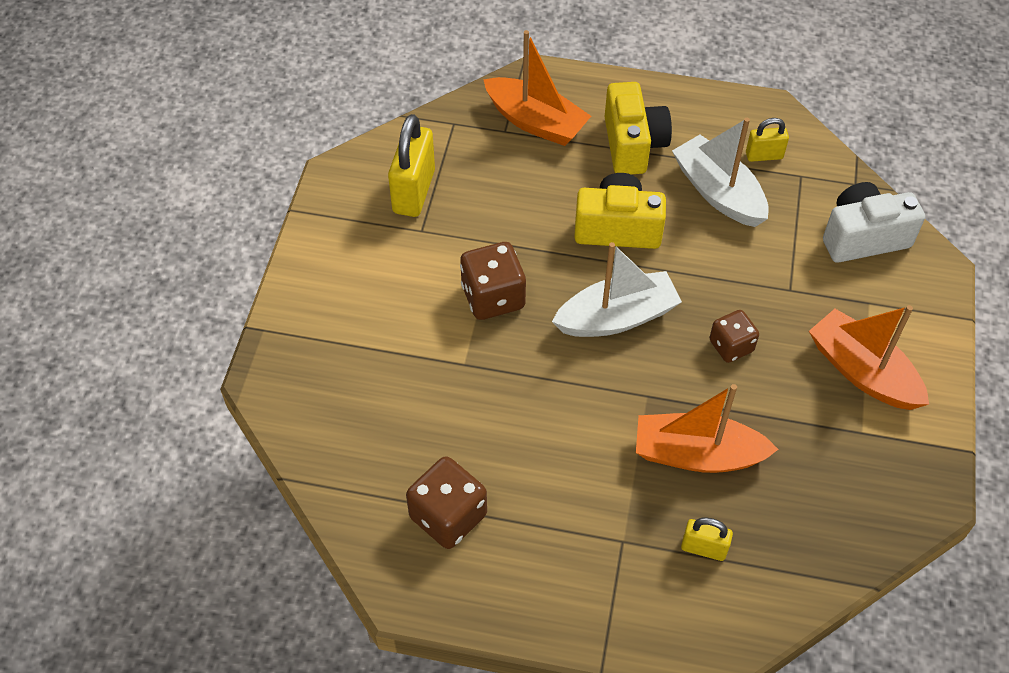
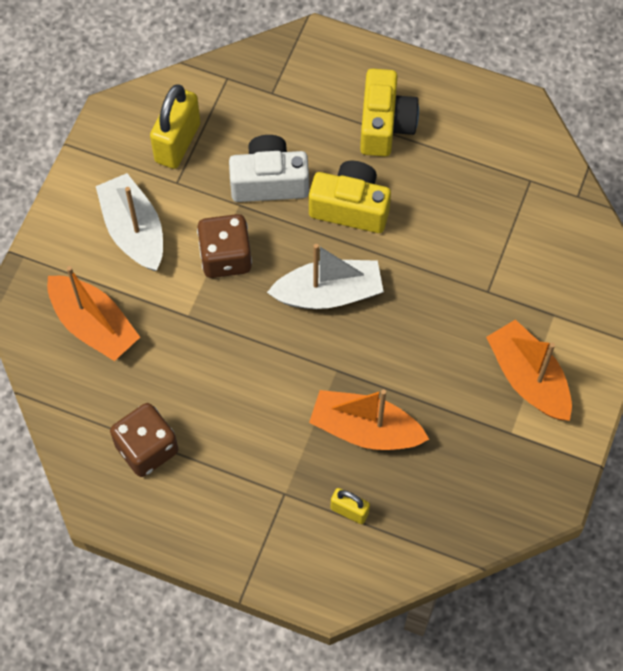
camera: 10 degrees right, 10 degrees up
(535, 122) = (302, 88): orange boat -> orange boat (94, 325)
(718, 192) = (450, 186): white boat -> white boat (134, 230)
(731, 346) = (421, 336): brown dice -> none
(764, 155) = (502, 154): yellow padlock -> none
(863, 237) = (568, 251): white camera -> white camera (269, 181)

